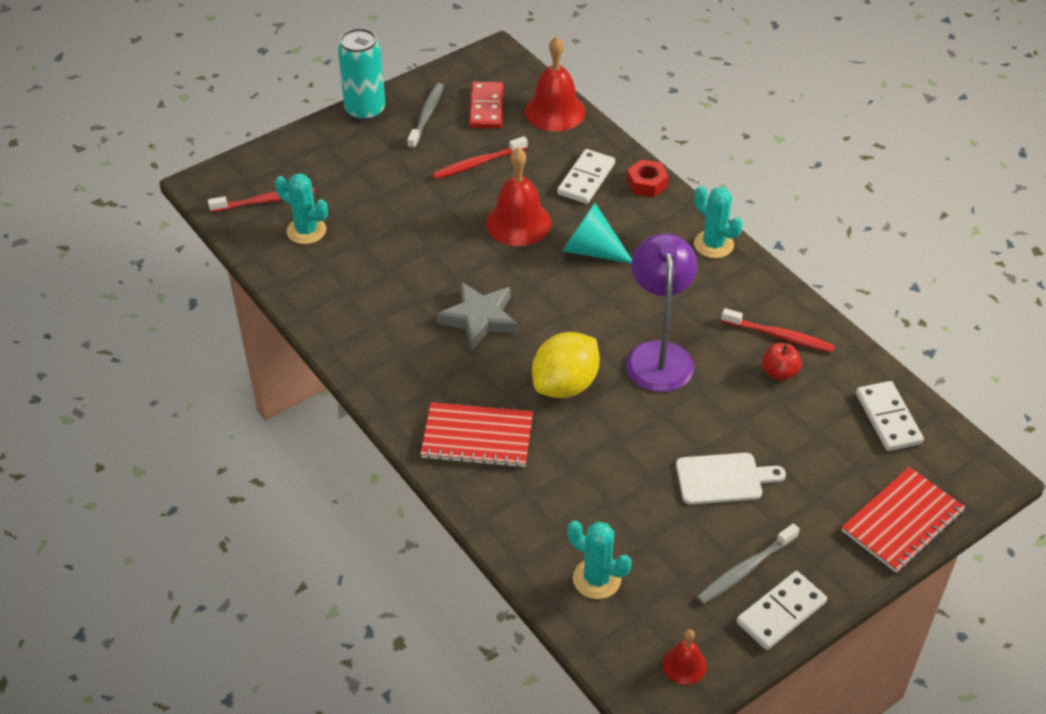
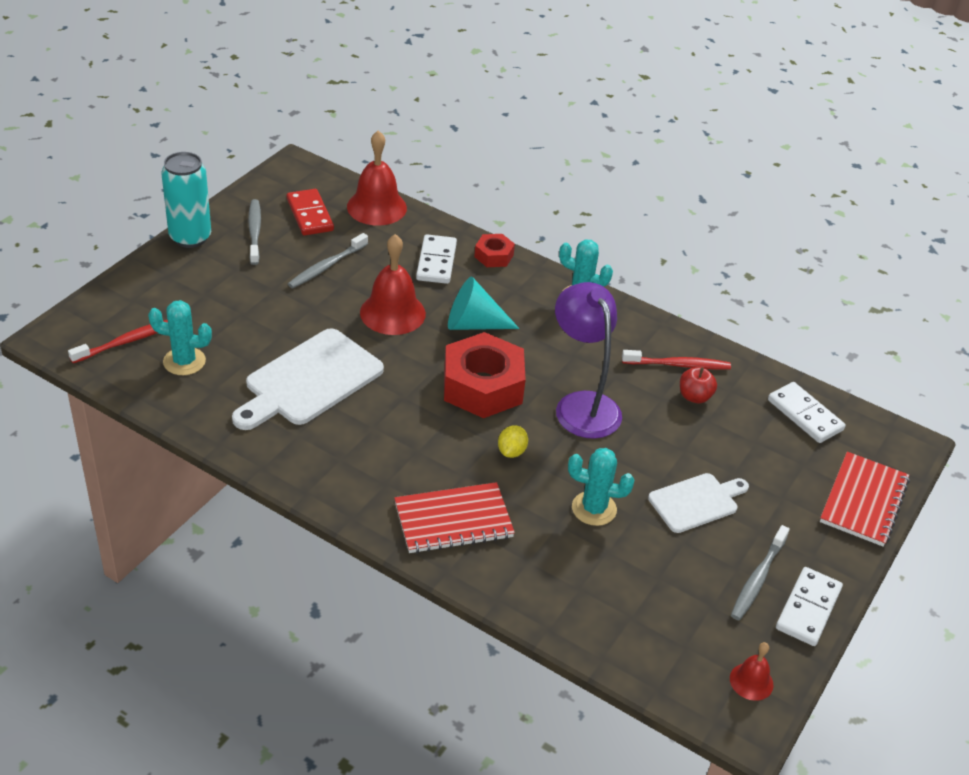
camera: 25 degrees left, 5 degrees down
(409, 273) = (310, 380): none -> white cutting board
(478, 163) = (327, 266): red toothbrush -> grey toothbrush
(479, 318) = (400, 408): grey star -> none
(565, 385) = (511, 451): yellow lemon -> yellow lemon, size x0.48
(569, 314) = (482, 386): none -> red nut
(597, 579) = (632, 624): turquoise cactus -> turquoise cactus (594, 509)

